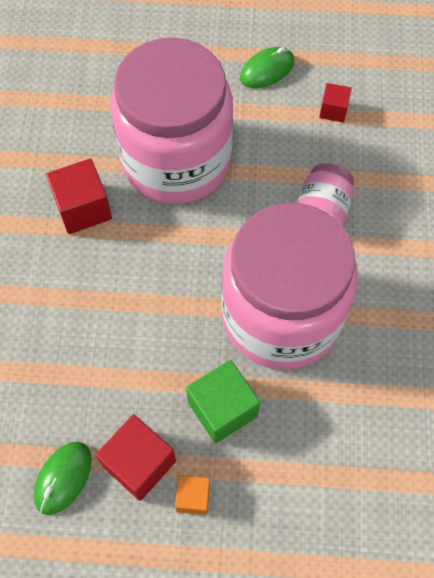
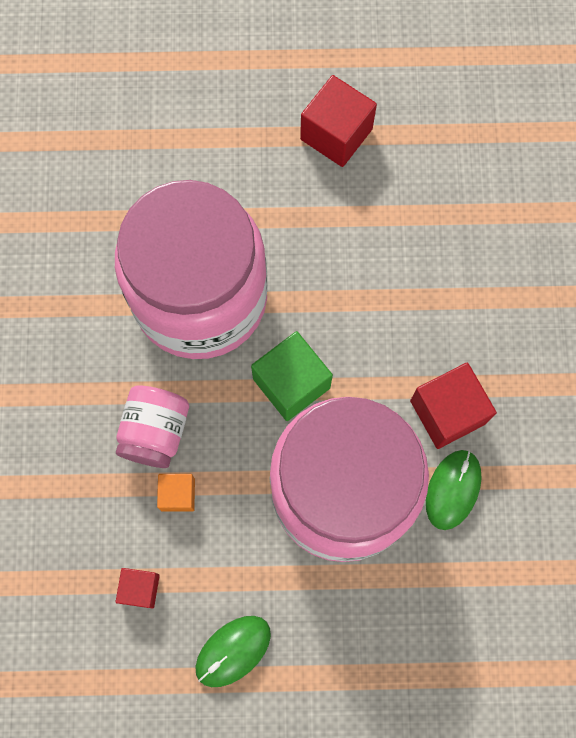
camera: 175 degrees right, 10 degrees up
(63, 478) = (408, 115): green mouse -> green mouse (453, 489)
(193, 497) = (279, 108): orange cube -> orange cube (178, 494)
(222, 409) = (257, 192): green cube -> green cube (291, 383)

